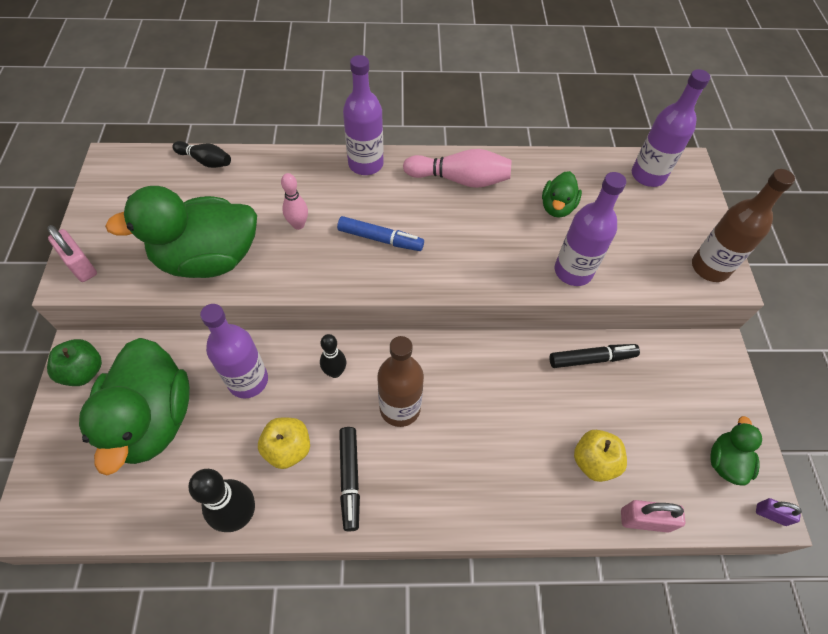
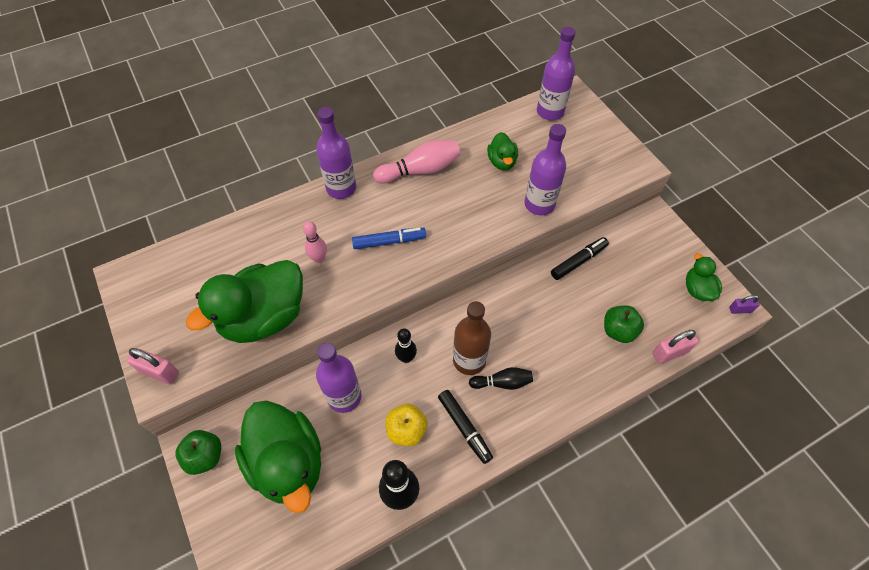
camera: 25 degrees left, 0 degrees up
(205, 161) = (208, 241): black bowling pin -> black bowling pin (502, 382)
(594, 461) = (618, 331): yellow apple -> green apple
(710, 267) = (625, 162): brown bottle -> none

